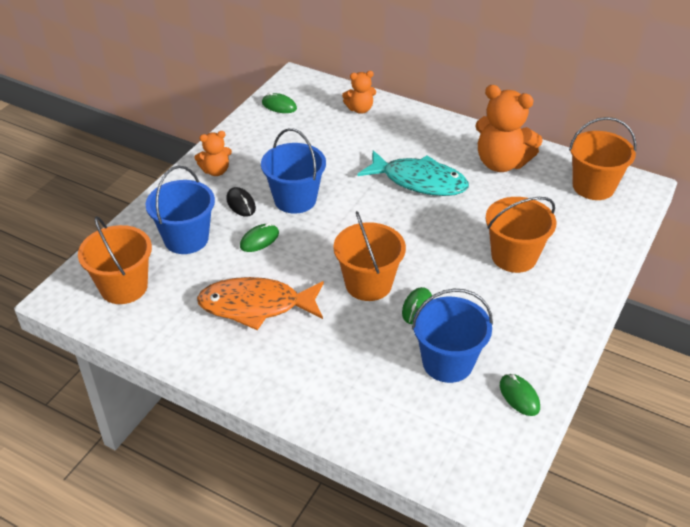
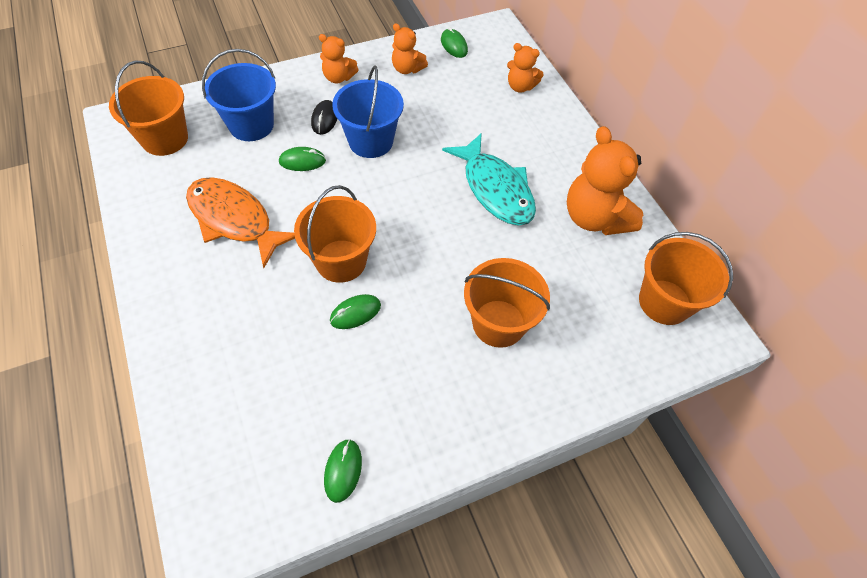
camera: 35 degrees right, 15 degrees up
(263, 138) = (407, 69): none -> orange teddy bear
(447, 362) = (320, 386): blue bucket -> none

